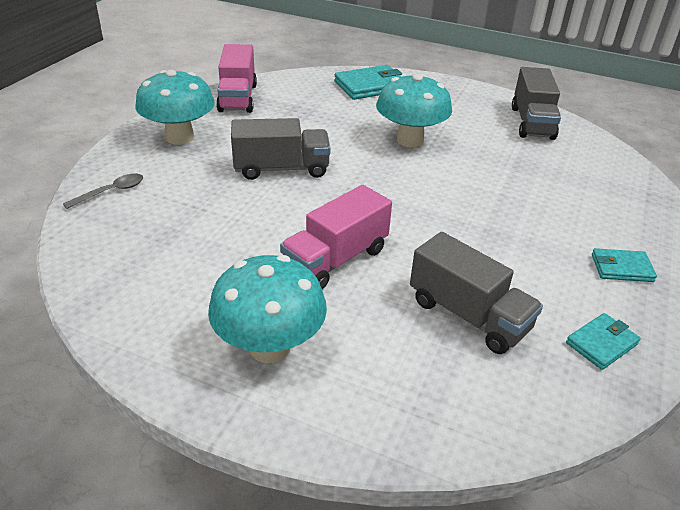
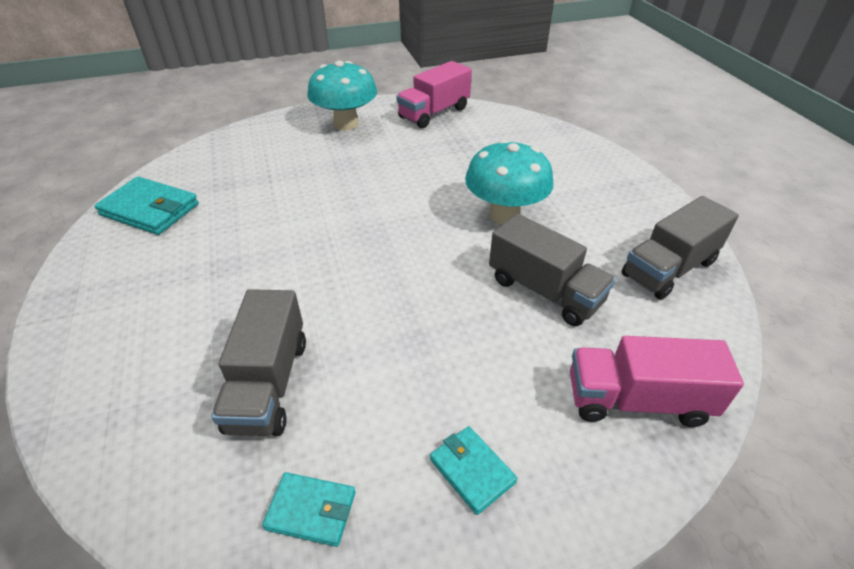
camera: 50 degrees right, 5 degrees up
(111, 192) = (248, 140): grey spoon -> none
(270, 347) = (135, 295): turquoise mushroom -> none
(281, 169) = (364, 181): grey truck -> grey truck (544, 291)
(335, 259) = (272, 269): pink truck -> pink truck (637, 400)
(370, 86) = (559, 151): turquoise wallet -> turquoise wallet (150, 209)

